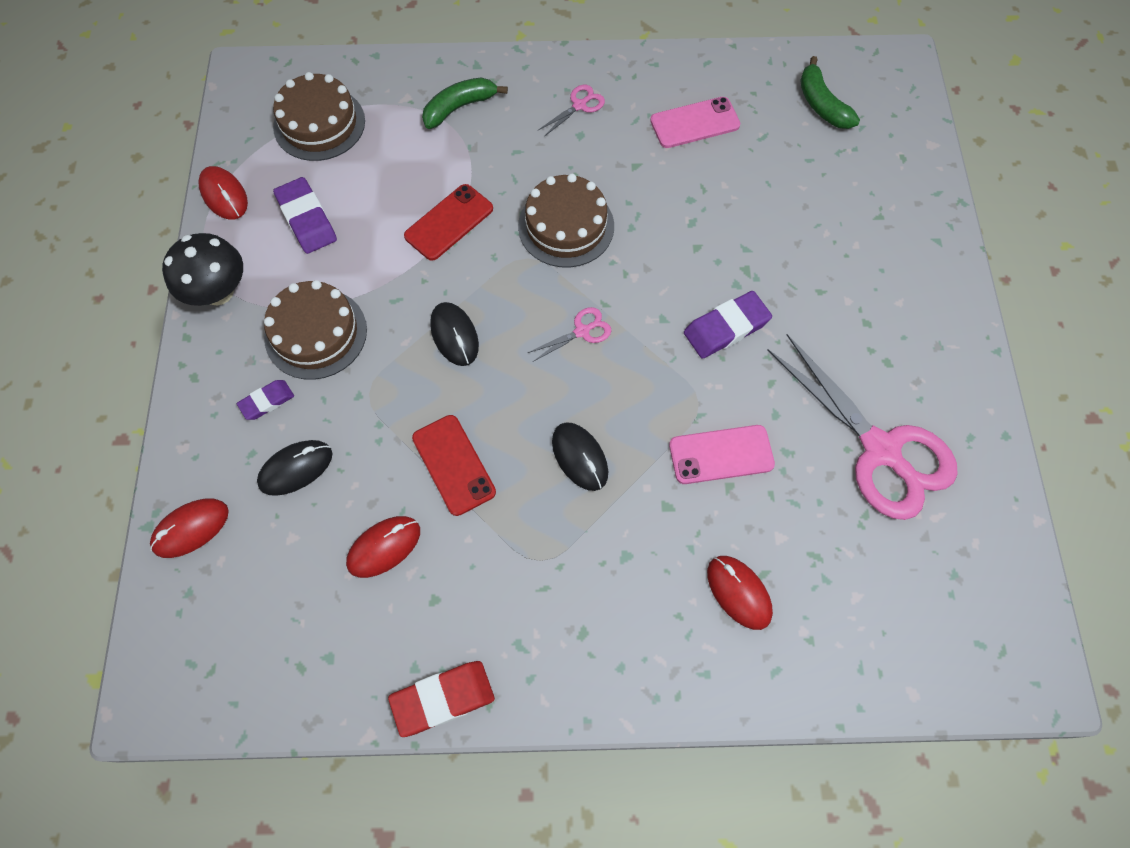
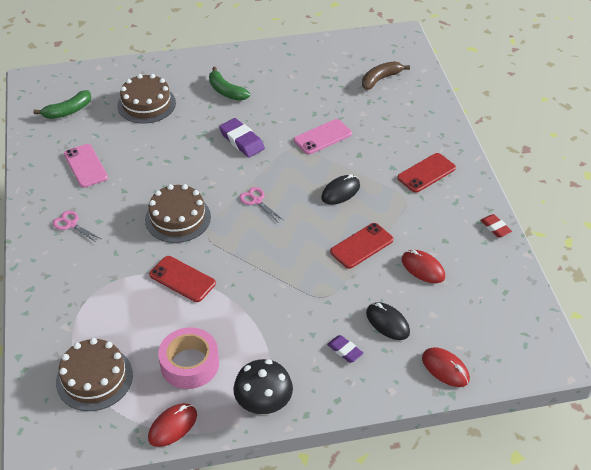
camera: 100 degrees left, 20 degrees down
(307, 219) = (189, 364): purple eraser -> pink tape
(316, 333) = (286, 335): brown cake -> brown cake (146, 104)
(443, 699) = (495, 227): red eraser -> red eraser, size x0.60
(454, 335) = (272, 261): black mouse -> none
(459, 107) = (75, 291): green banana -> green banana (226, 91)
(601, 613) = (426, 173): none -> red phone
(721, 454) = (322, 137): pink phone -> pink phone turned 75 degrees clockwise
(738, 592) = (397, 125): red mouse -> none
(881, 450) = (304, 82): pink scissors -> none
(883, 595) = (380, 79): none -> brown banana

